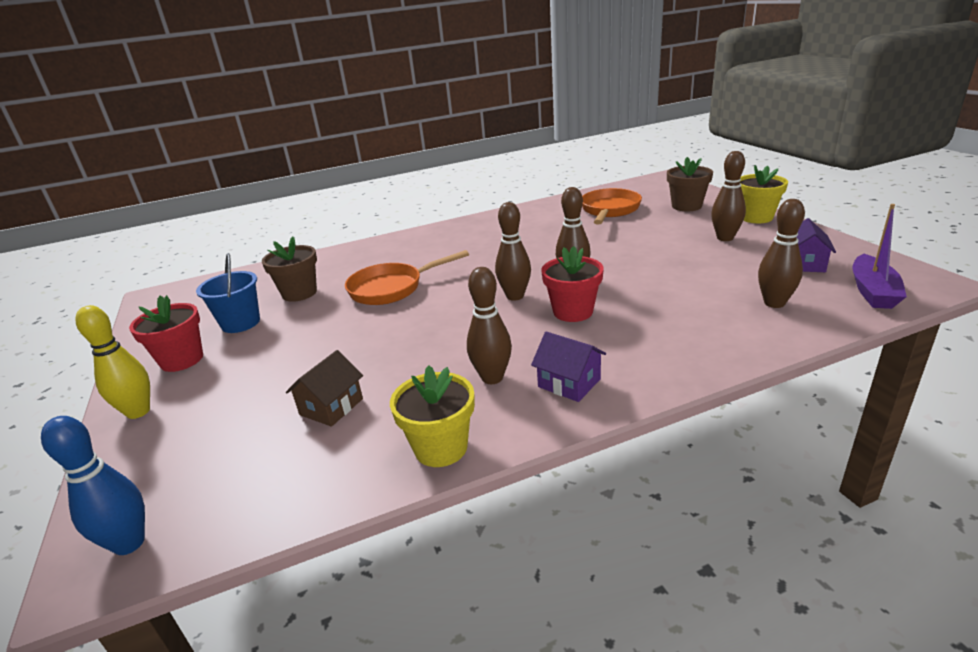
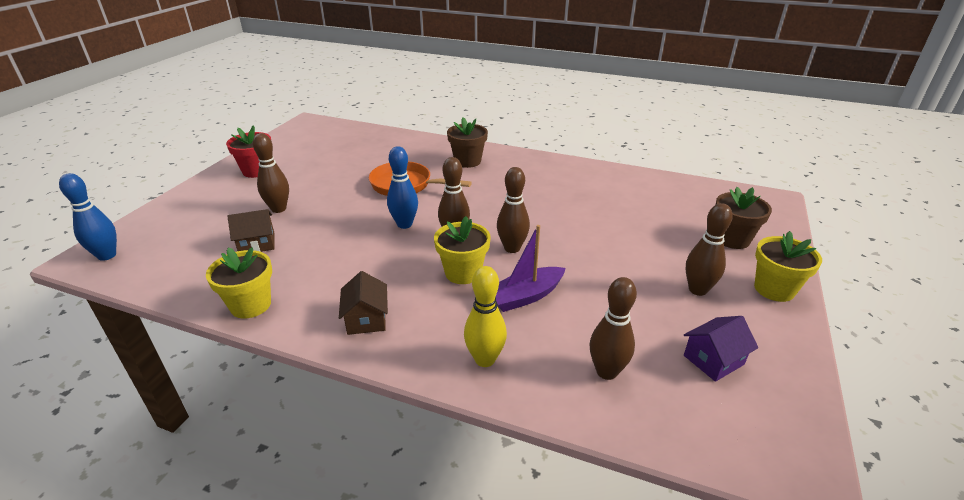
camera: 40 degrees right, 5 degrees up
(138, 412) = (202, 190): yellow bowling pin -> yellow bowling pin (485, 359)
(241, 323) = (309, 163): blue bucket -> none
(299, 293) = (362, 159): brown flower pot -> brown flower pot (467, 161)
(453, 311) = (404, 224): none -> blue bowling pin
(492, 378) = (341, 283): brown bowling pin -> brown bowling pin (278, 209)
(569, 383) = (366, 319): purple house -> brown house
(573, 312) = (463, 273): red flower pot -> yellow flower pot
(609, 210) = (656, 205): orange pan -> none
(872, 291) = (716, 430): purple boat -> purple boat (525, 296)

